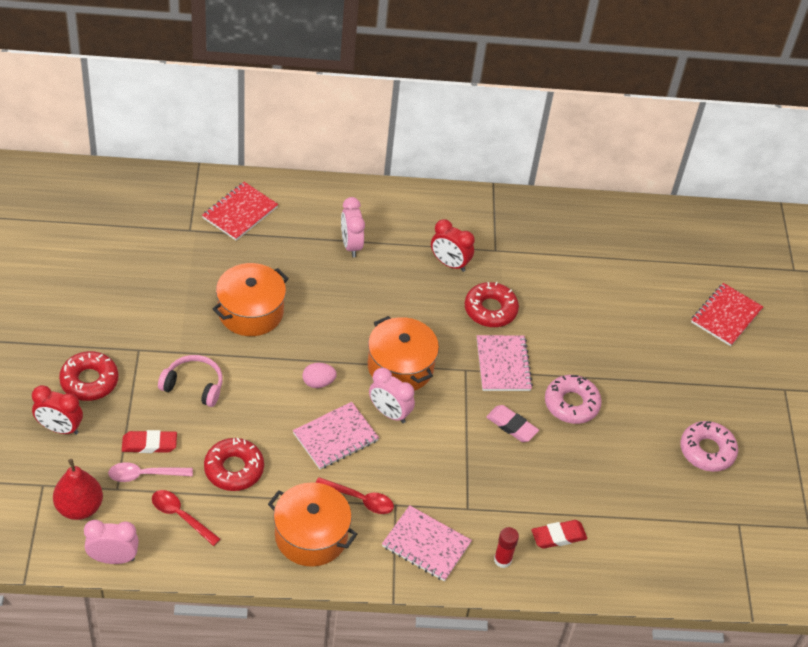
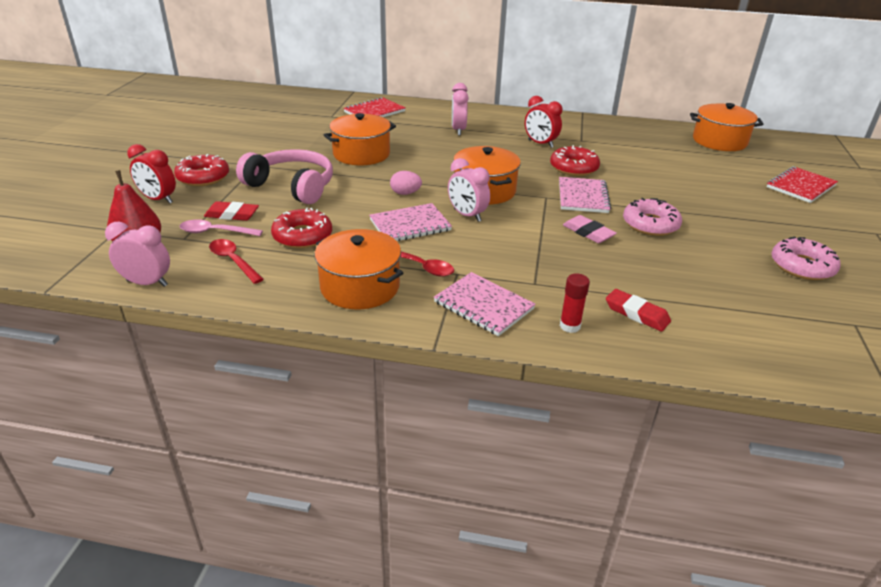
camera: 15 degrees right, 15 degrees down
(193, 386) = (292, 186): pink headphones -> pink headphones, size x1.57
(558, 536) = (636, 313): red eraser -> red eraser turned 45 degrees clockwise
(650, 233) = (719, 141): none -> orange pot

